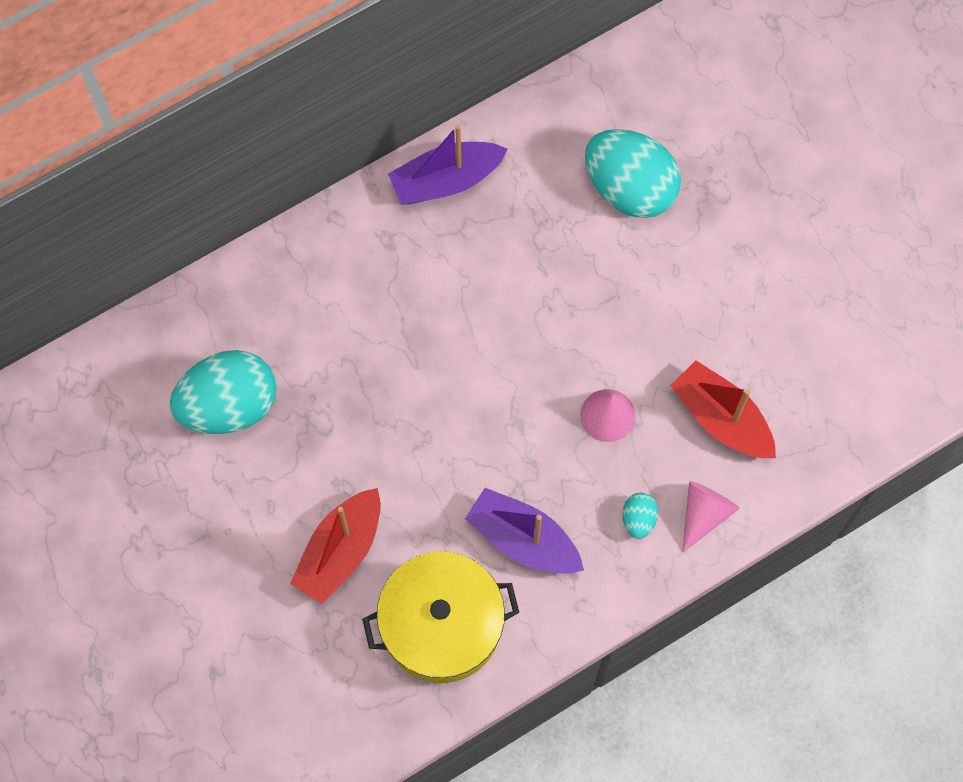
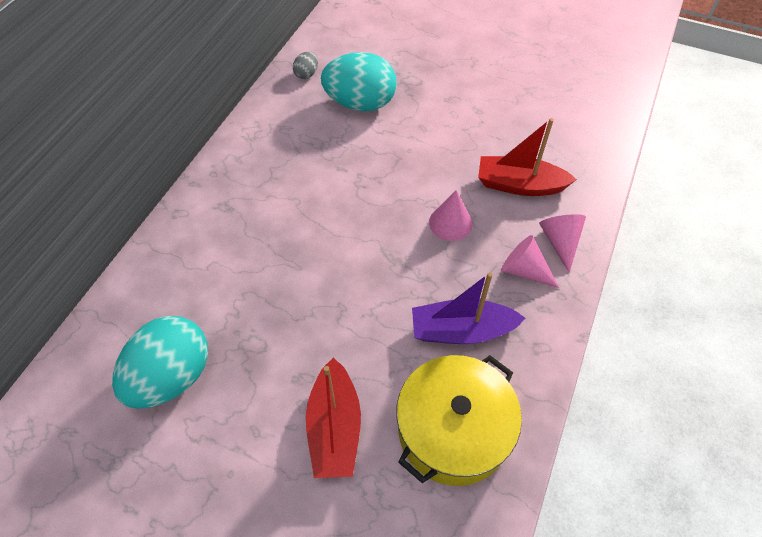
camera: 35 degrees left, 15 degrees down
(446, 180) = (241, 155): purple boat -> none
(598, 101) = (306, 74): none -> grey egg
(638, 519) = (524, 270): turquoise egg -> pink cone

